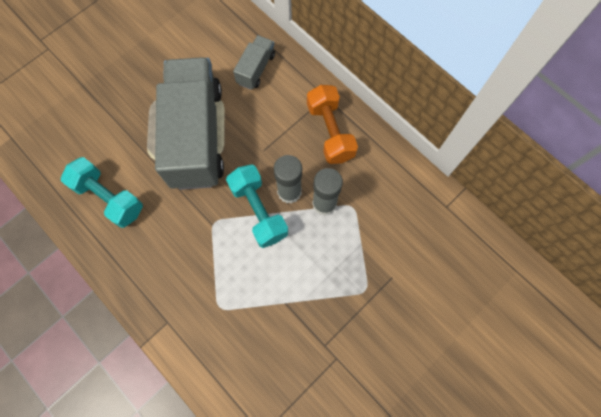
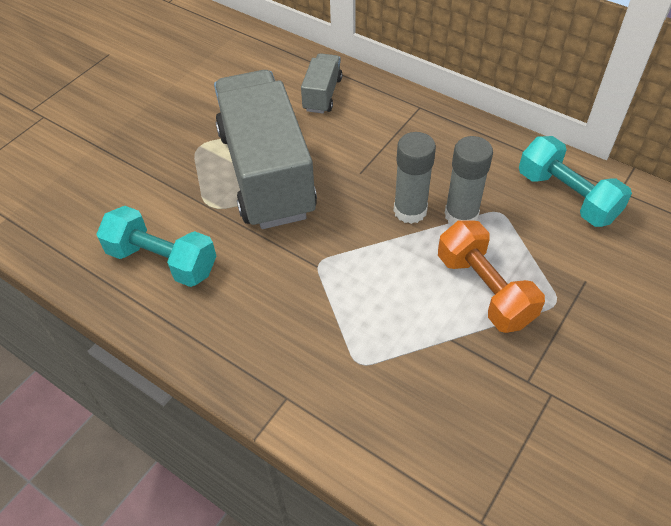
camera: 10 degrees left, 20 degrees down
(259, 211) = (376, 238): turquoise dumbbell -> turquoise dumbbell (567, 196)
(330, 132) = (439, 140): orange dumbbell -> orange dumbbell (484, 290)

